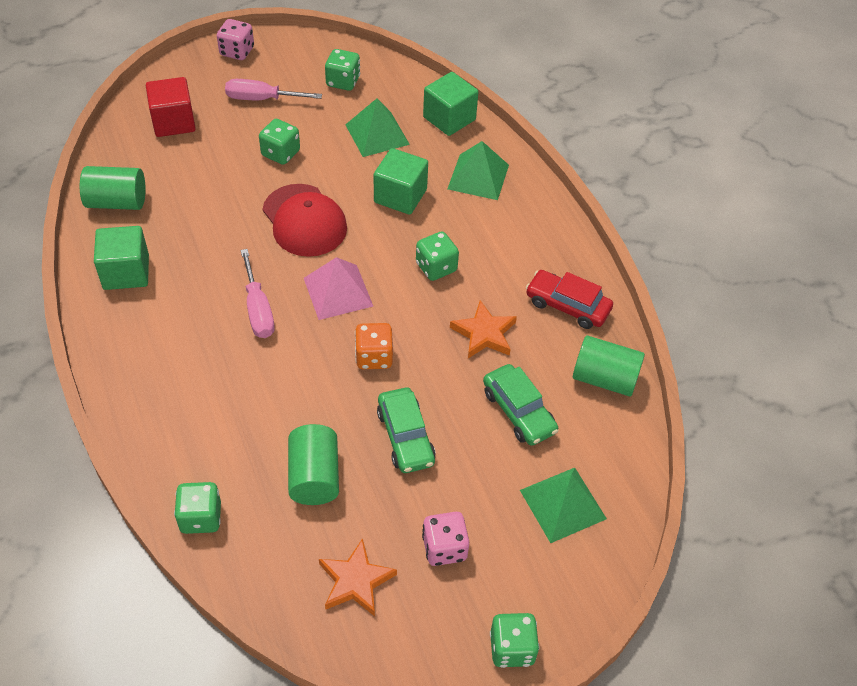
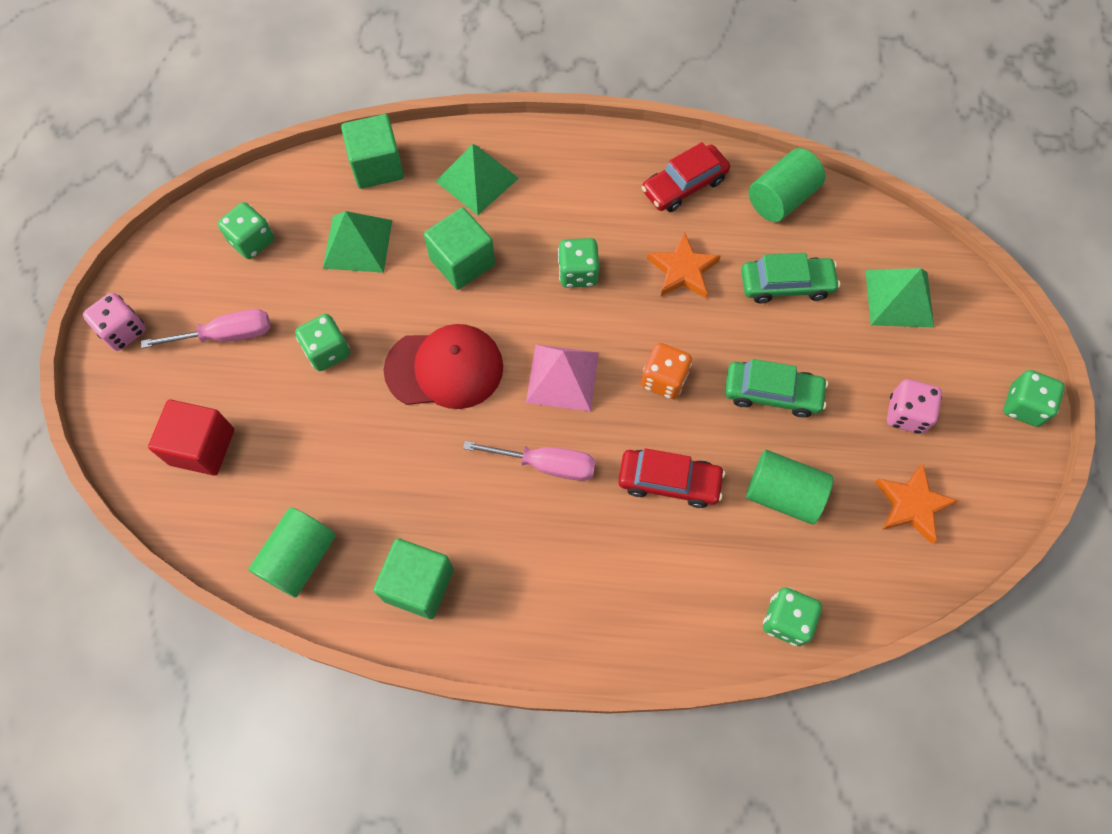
camera: 60 degrees left, 15 degrees up
(262, 99) = (226, 335): pink screwdriver -> pink screwdriver turned 135 degrees counterclockwise
(284, 392) = (669, 481): none -> red car

